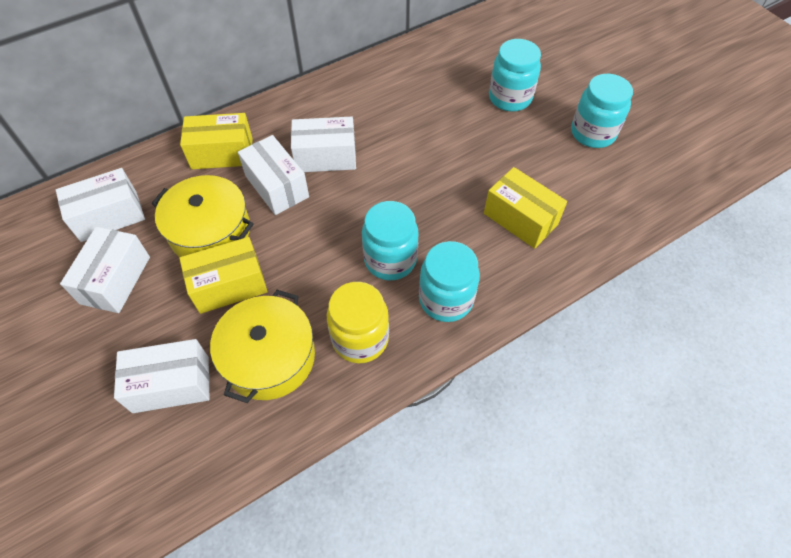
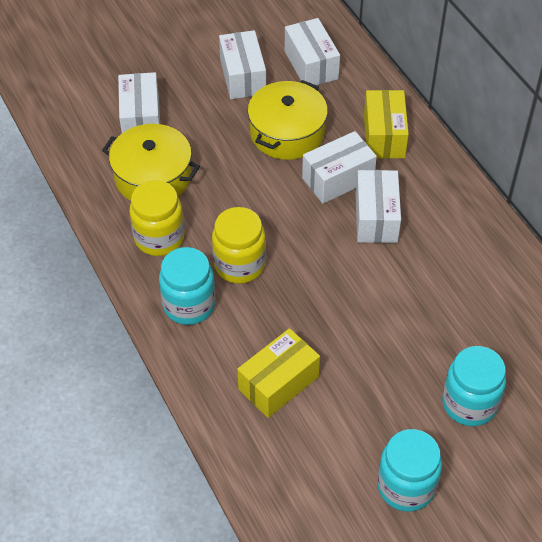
camera: 95 degrees right, 5 degrees down
(115, 280) = (243, 77): white box -> white box turned 60 degrees clockwise
(229, 285) = (227, 148): yellow box -> none
(390, 260) = (239, 265): turquoise jar -> yellow jar

